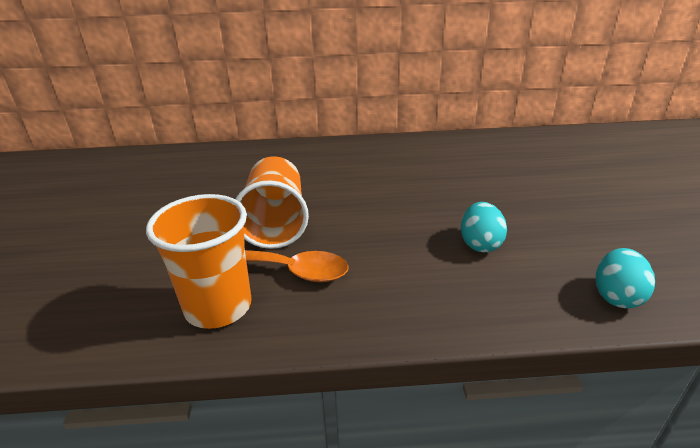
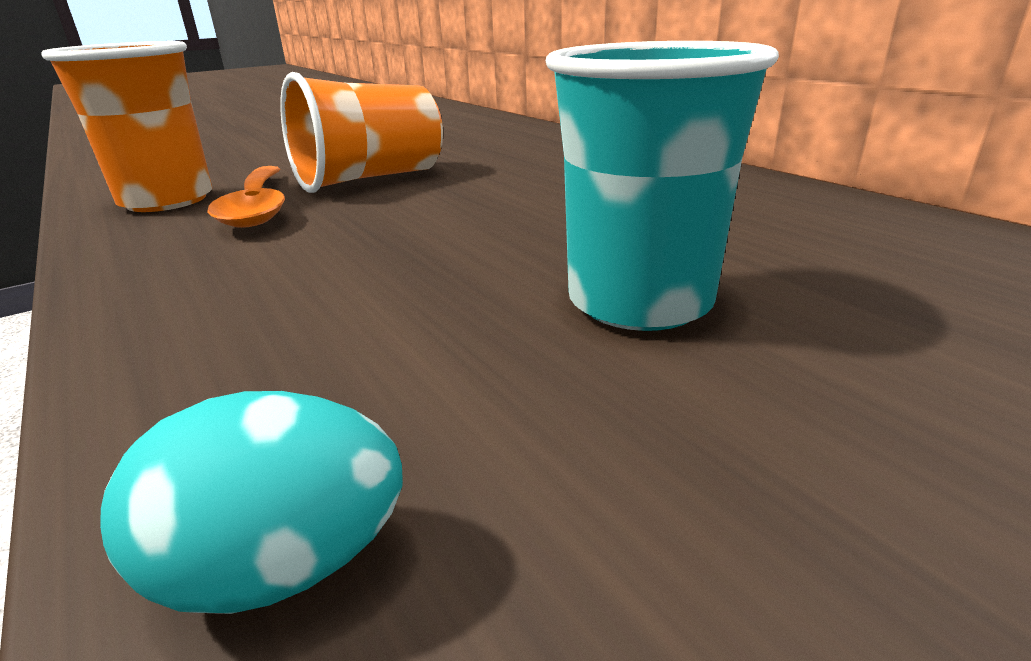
camera: 60 degrees right, 5 degrees down
(480, 244) = (429, 307): turquoise egg -> none
(504, 204) = (639, 301): none -> turquoise cup

